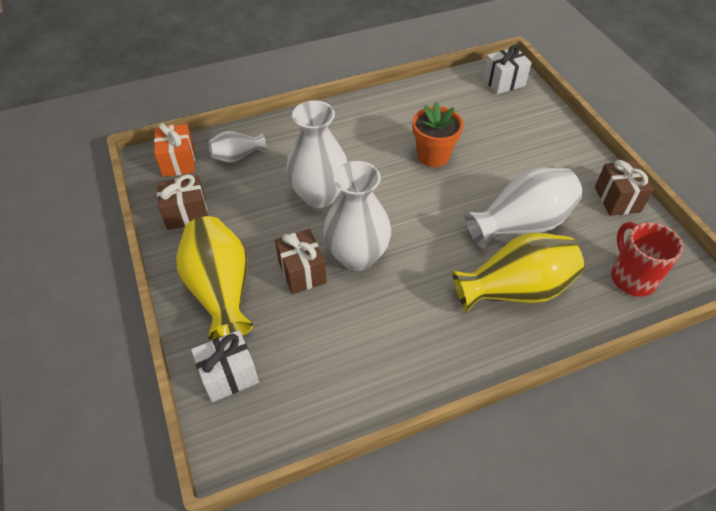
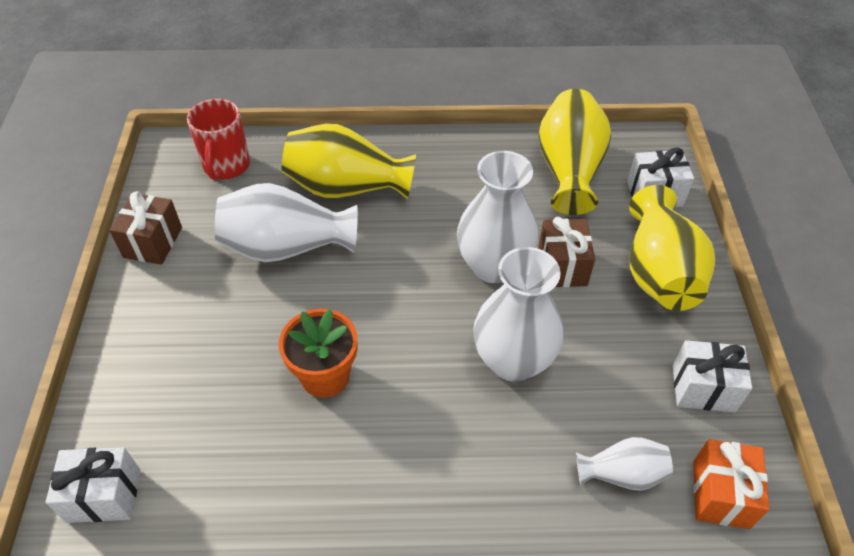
camera: 160 degrees left, 0 degrees up
(186, 214) = (703, 388): brown gift -> white gift
(320, 378) = (569, 170): none -> yellow vase

